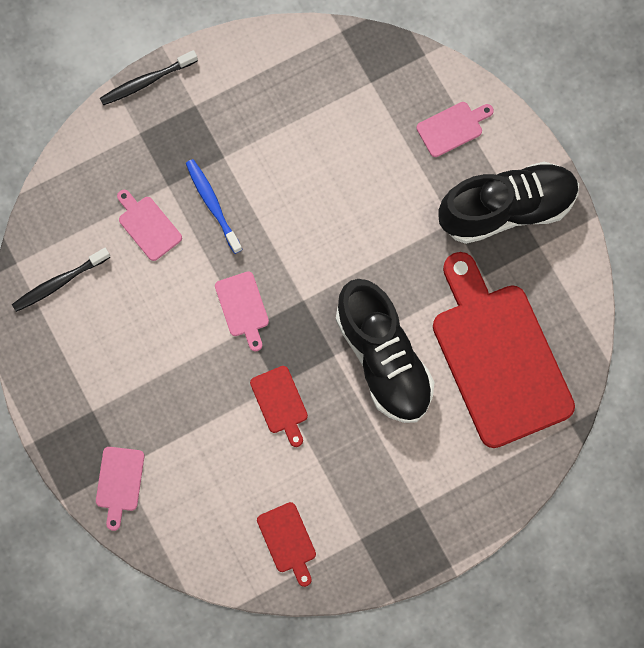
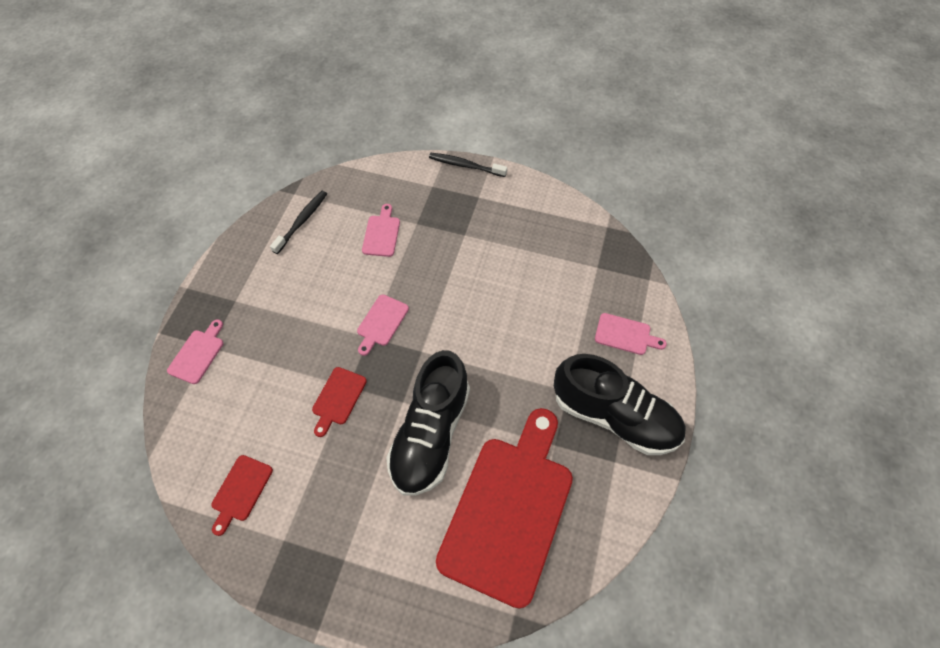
camera: 45 degrees right, 15 degrees down
(59, 283) = (302, 221): black toothbrush -> black toothbrush turned 105 degrees clockwise
(119, 482) = (198, 354): pink cutting board -> pink cutting board turned 150 degrees clockwise
(212, 204) = (429, 253): blue toothbrush -> none

